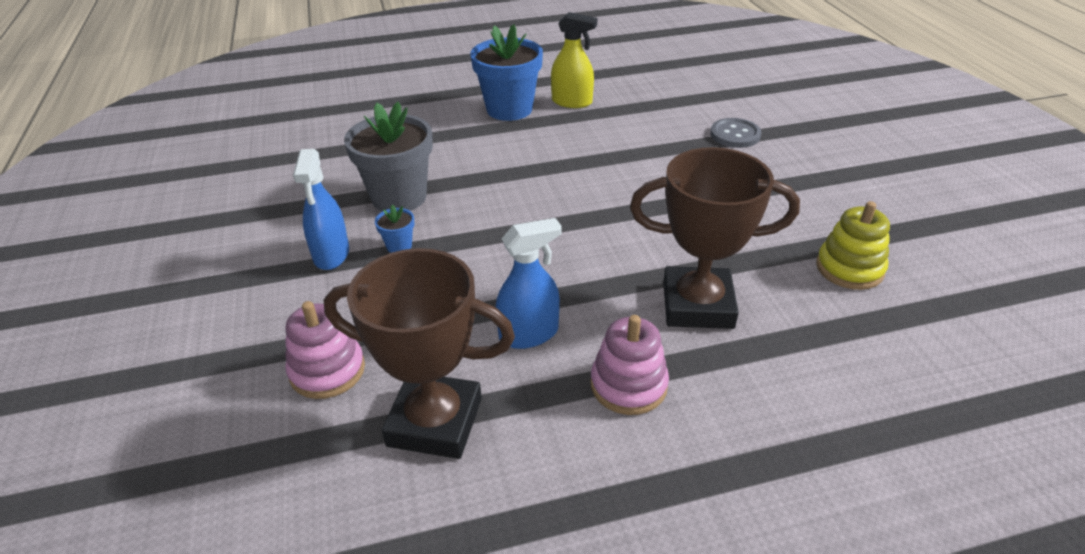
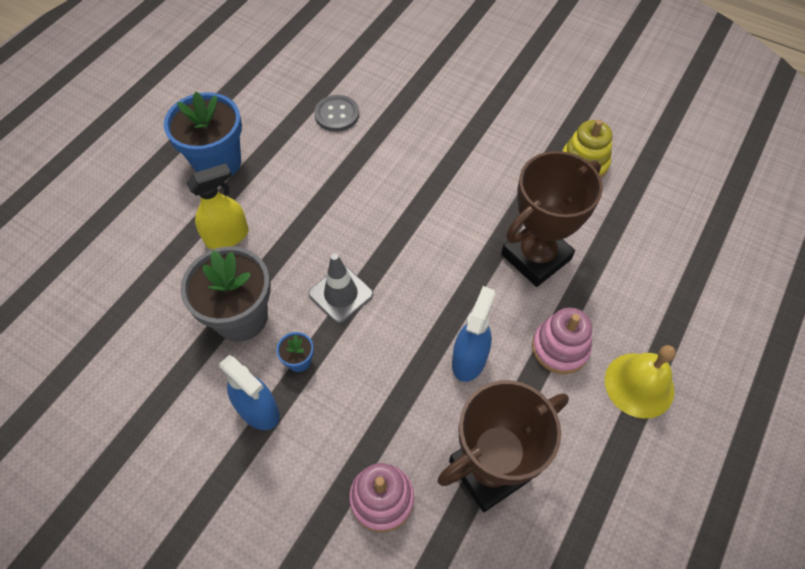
camera: 45 degrees left, 20 degrees up
(487, 227) = (341, 294): none -> grey traffic cone
(572, 102) = (260, 122): yellow spray bottle -> yellow spray bottle (227, 236)
(676, 475) = (639, 385): none -> yellow bell
(735, 135) = (412, 83): grey button -> grey button (337, 114)

